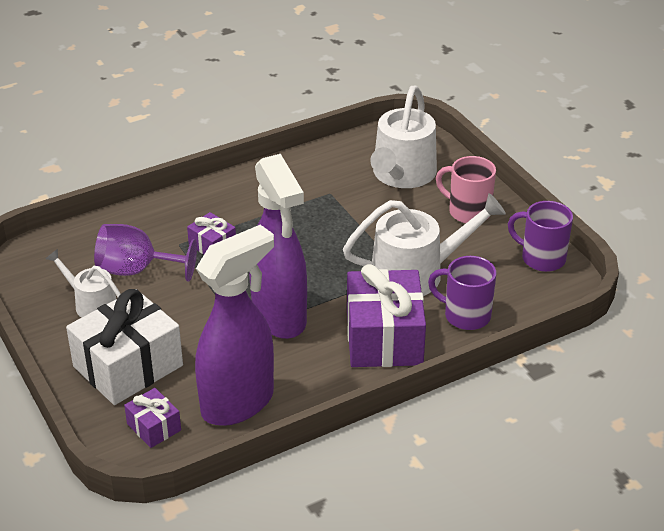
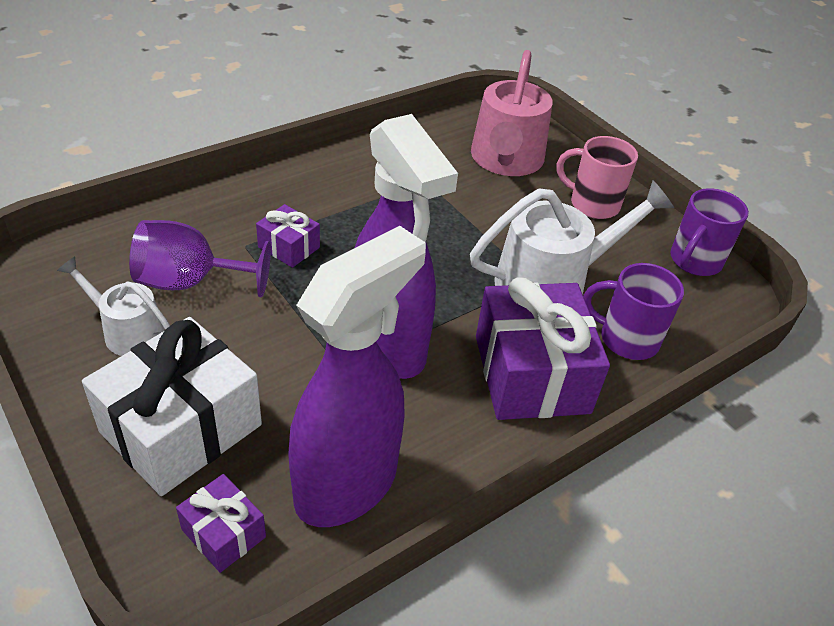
camera: 10 degrees left, 5 degrees up
(402, 175) = (505, 160): white watering can -> pink watering can
(541, 258) = (694, 261): purple mug -> purple mug turned 75 degrees counterclockwise

